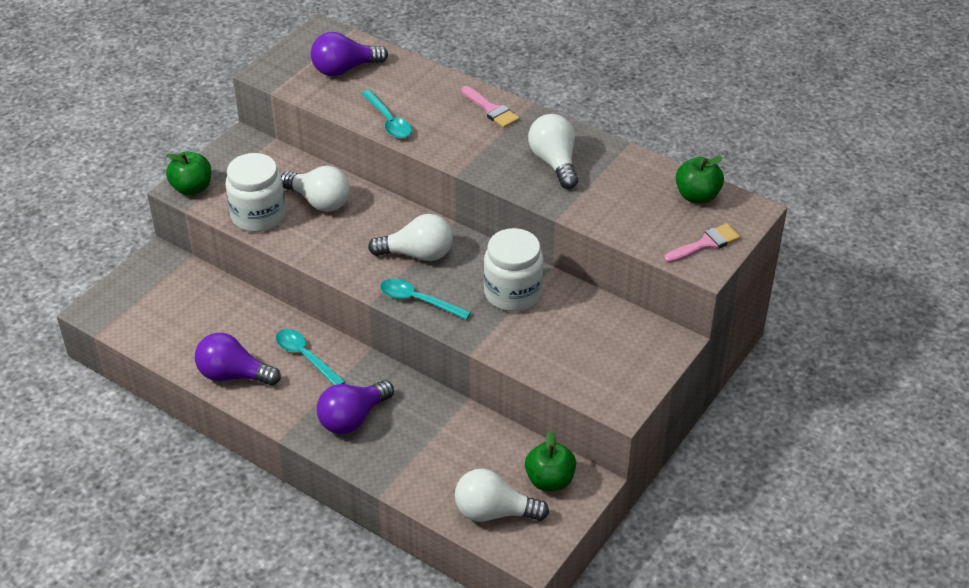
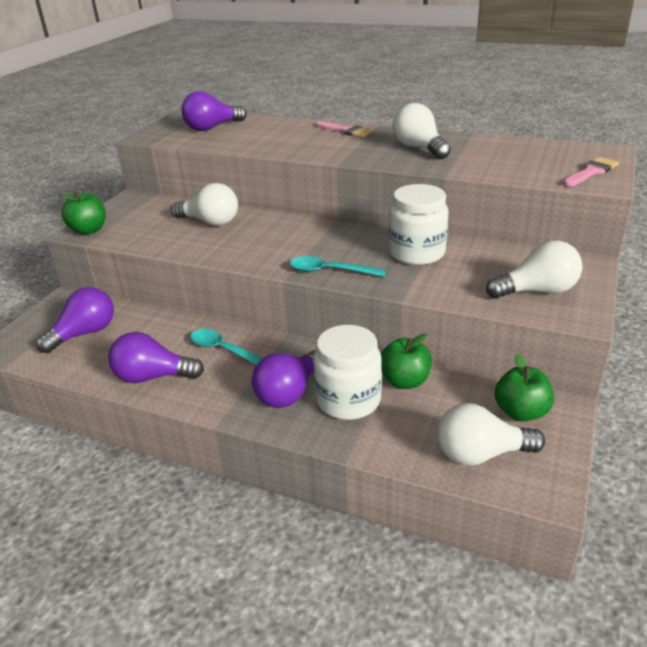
camera: 10 degrees left, 10 degrees down
(175, 308) = (85, 333): none -> purple light bulb
(258, 216) = (155, 238): white jar -> white jar (348, 400)
(388, 121) = (261, 146): turquoise spoon -> none
(417, 254) = (314, 241): white light bulb -> white light bulb (537, 291)
(697, 196) = (556, 149): green apple -> green apple (405, 381)

